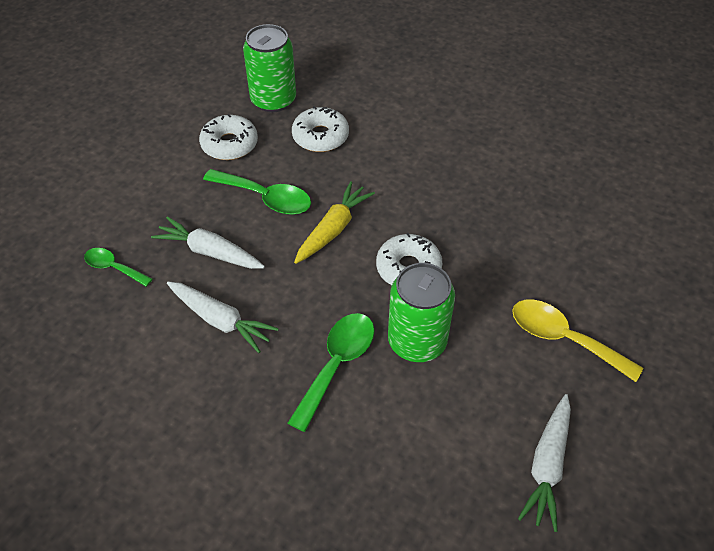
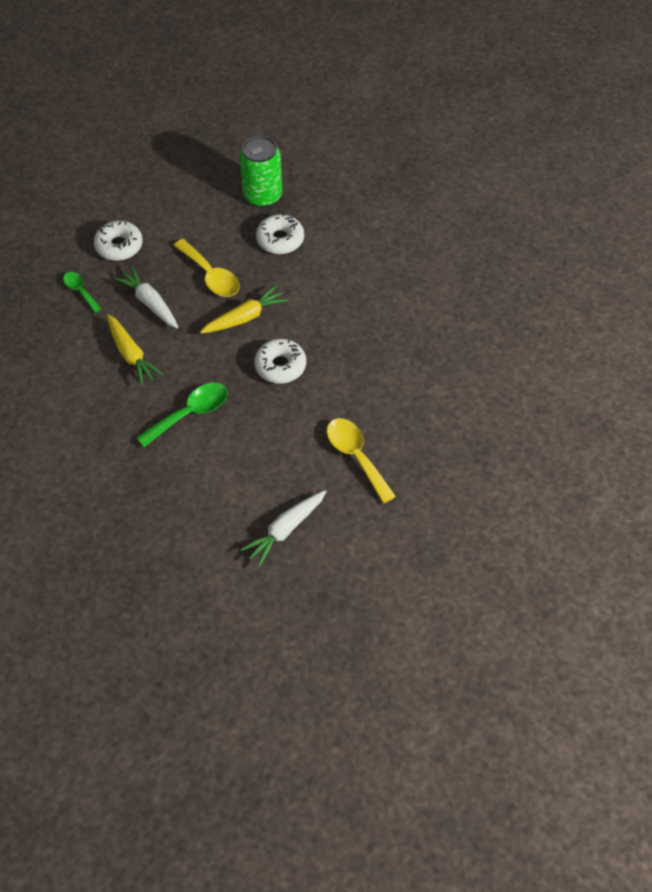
camera: 25 degrees right, 5 degrees up
(221, 320) = (131, 355): white carrot -> yellow carrot
(229, 144) = (208, 223): white donut -> white donut (119, 246)
(265, 198) = (211, 276): green spoon -> yellow spoon
(417, 341) = (253, 419): green can -> none

